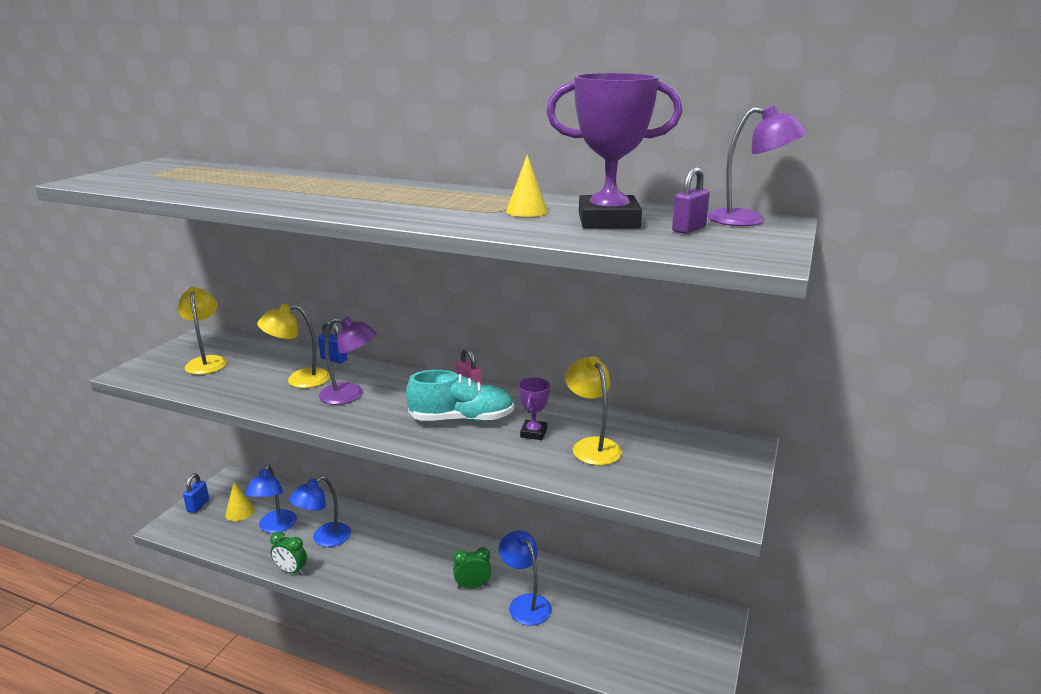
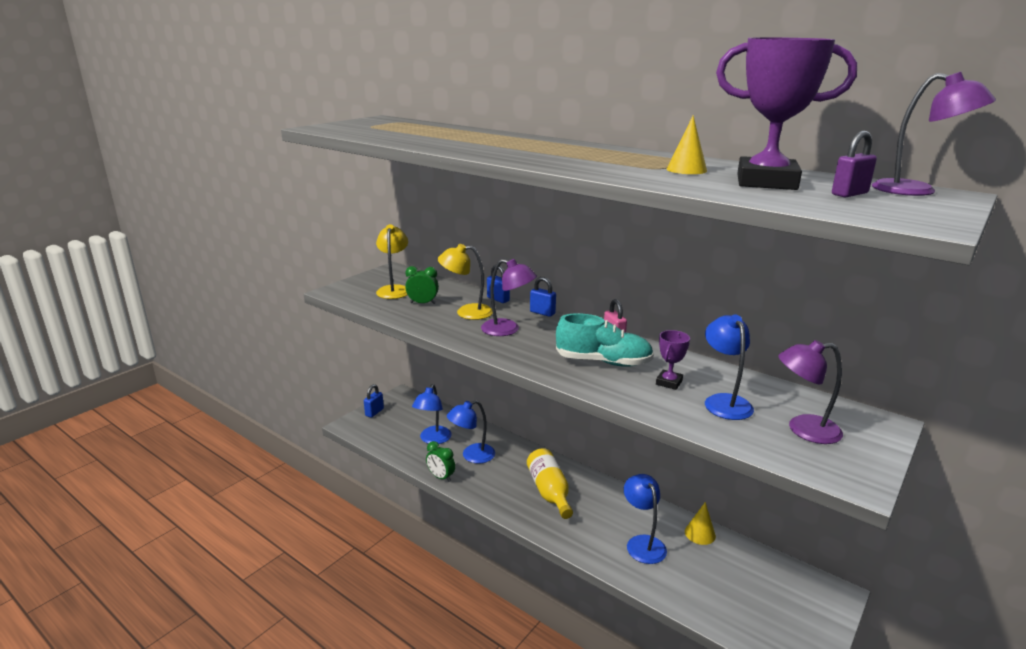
camera: 15 degrees right, 0 degrees up
(240, 512) = (406, 422): yellow cone -> yellow cone (700, 533)
(387, 369) = (542, 313): none -> blue padlock
(418, 565) = (549, 492): none -> yellow bottle
(472, 586) = (595, 518): green clock -> green clock (422, 303)
(592, 446) = (724, 401): yellow lamp -> blue lamp
(671, 464) = (803, 429): none -> purple lamp

